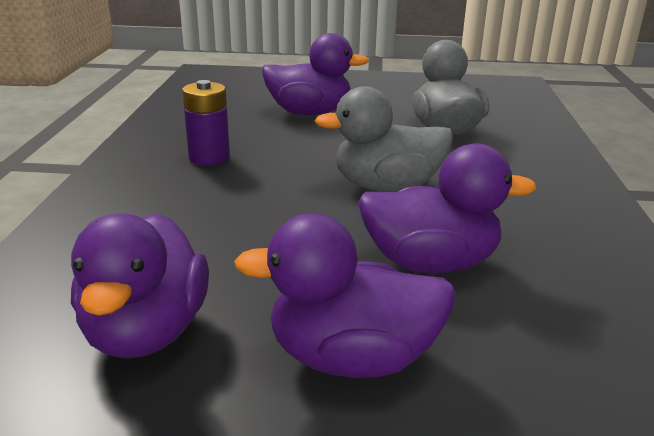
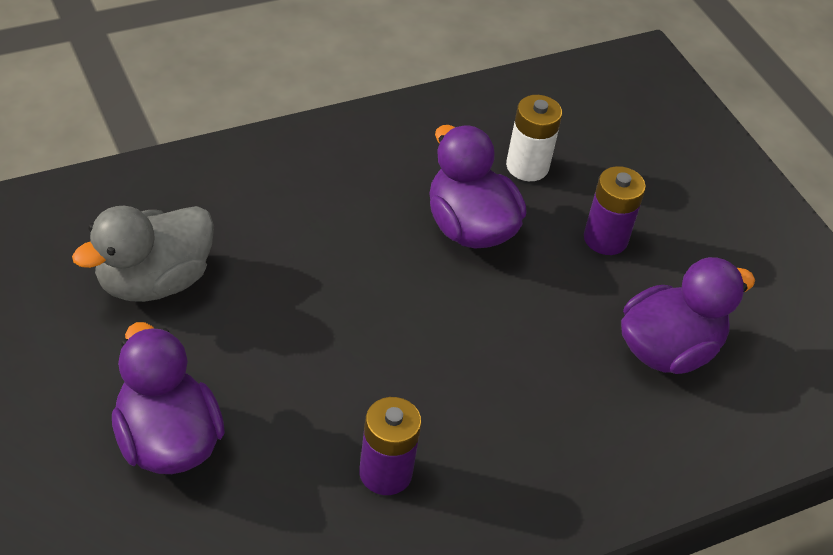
camera: 125 degrees left, 20 degrees up
(351, 358) = (605, 239): purple duck -> purple battery
(386, 187) = (353, 290): grey duck -> none
(523, 342) = (527, 166): none -> white battery

